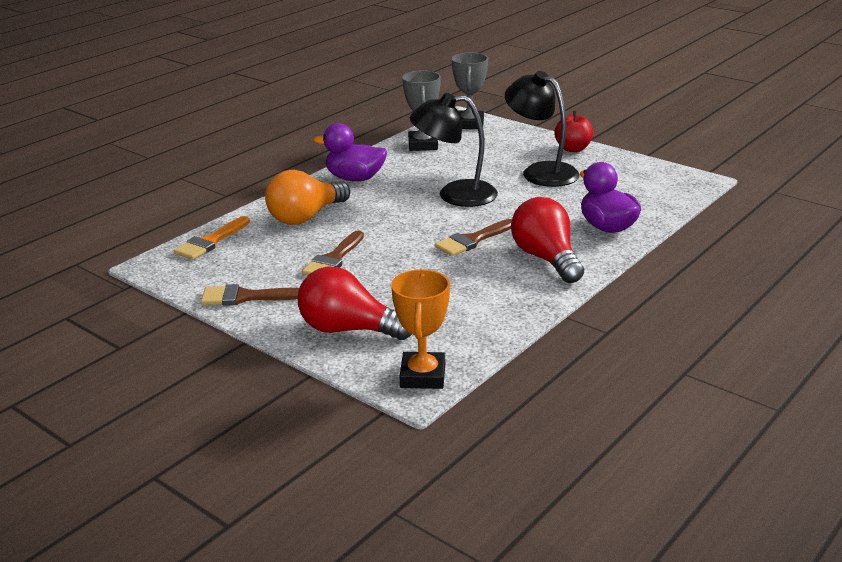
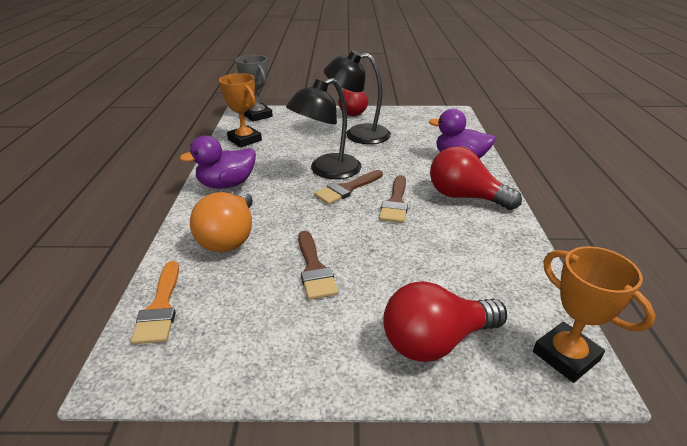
camera: 40 degrees left, 5 degrees up
(245, 297) = (286, 359): brown brush -> brown brush (346, 189)
(423, 145) = (244, 140): grey trophy -> orange trophy

